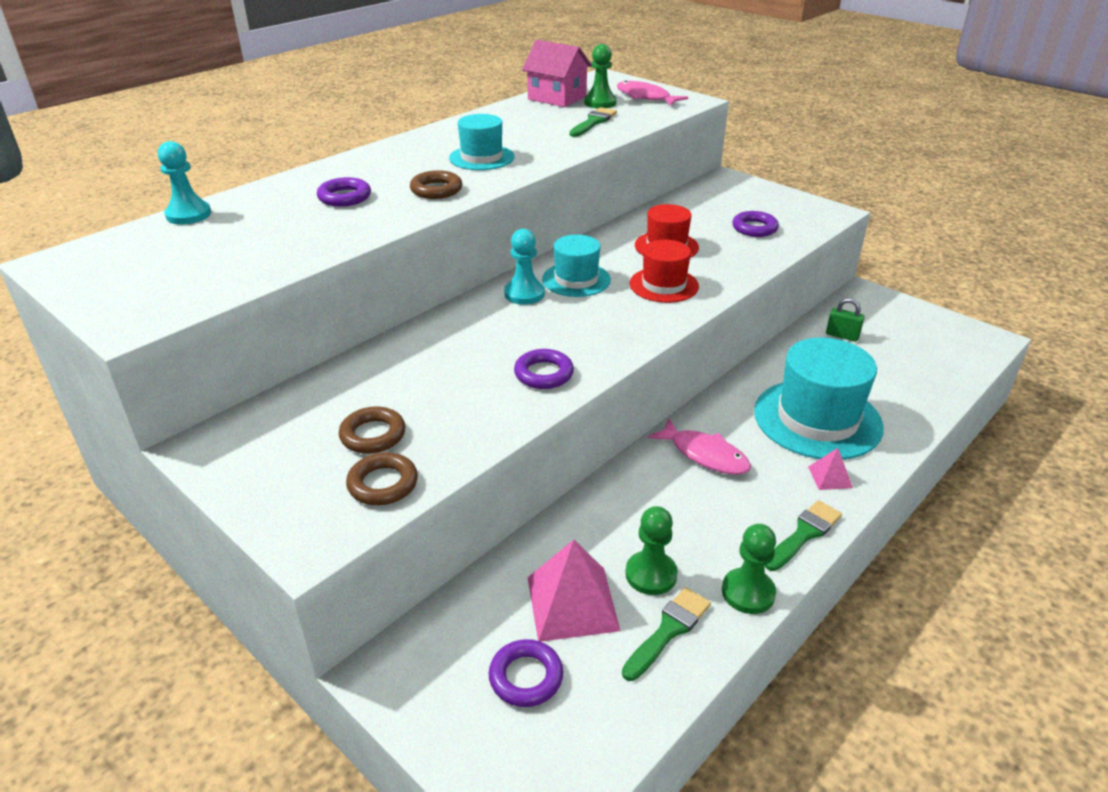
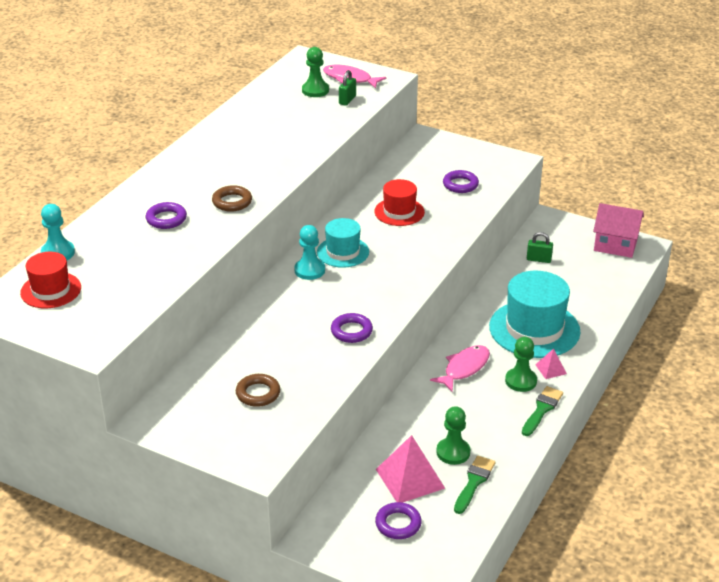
camera: 15 degrees left, 0 degrees up
(383, 484) = (282, 423): brown ring -> none
(481, 157) = (249, 164): turquoise hat -> none
(557, 98) = (277, 89): pink house -> pink house (615, 245)
(593, 122) = (319, 114): green brush -> none
(633, 114) = (347, 100): none -> green padlock
(663, 285) = (409, 247): red hat -> red hat (51, 290)
(704, 455) = (464, 368): pink fish -> pink fish turned 75 degrees counterclockwise
(748, 592) = (516, 451): green pawn -> green pawn (521, 381)

